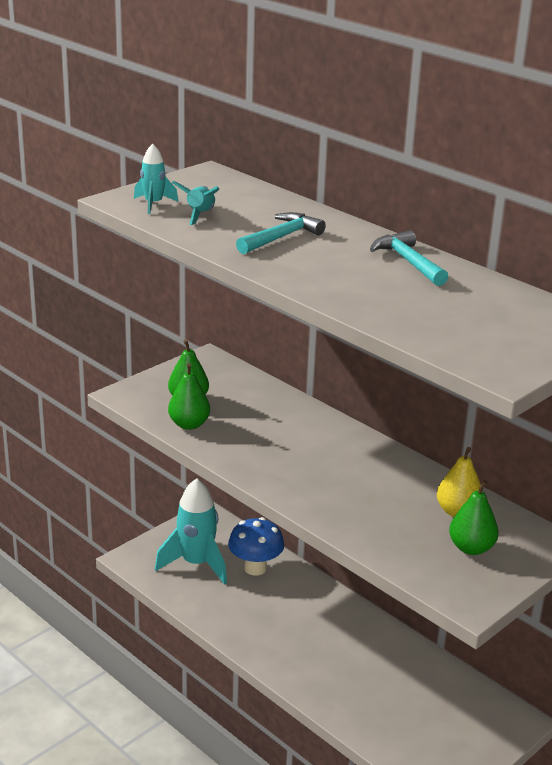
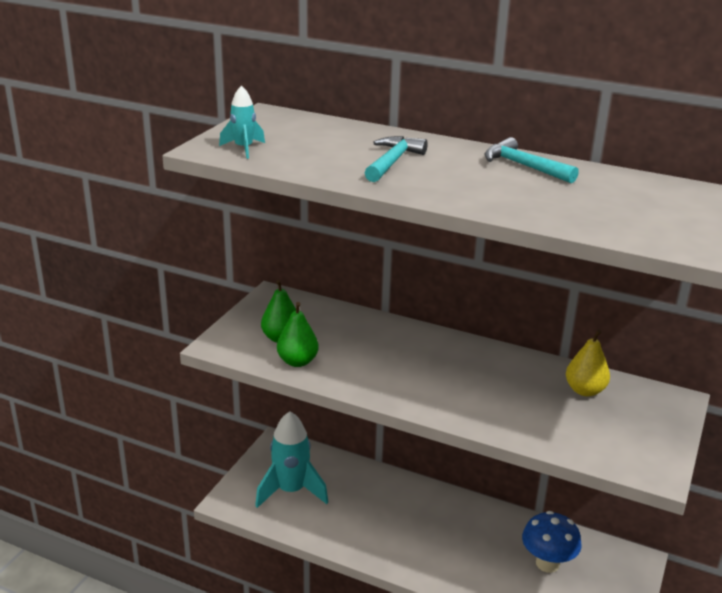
camera: 20 degrees left, 0 degrees up
(200, 215) = (298, 152): turquoise rocket -> none
(255, 568) = (345, 481): blue mushroom -> blue mushroom (547, 563)
(471, 548) = (620, 421): green pear -> none

